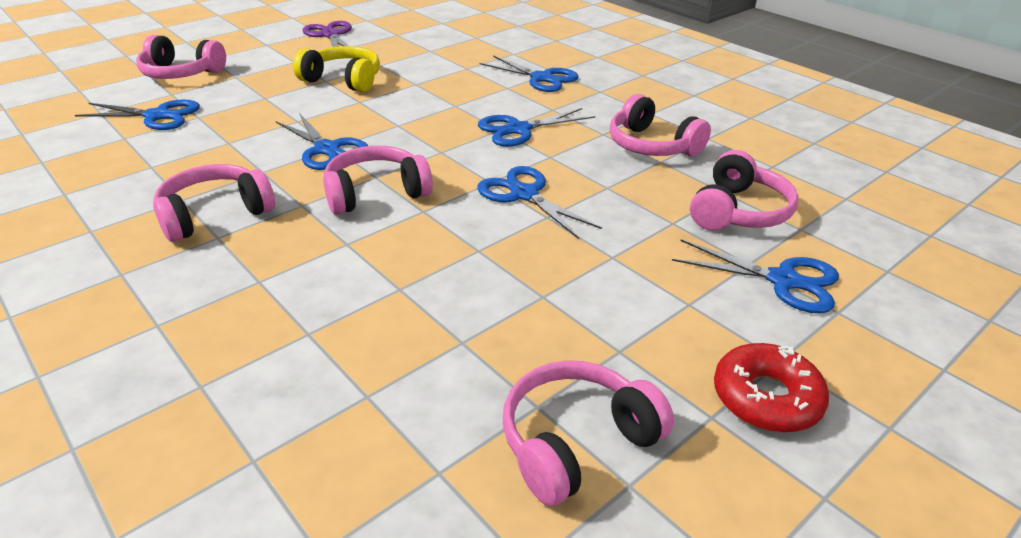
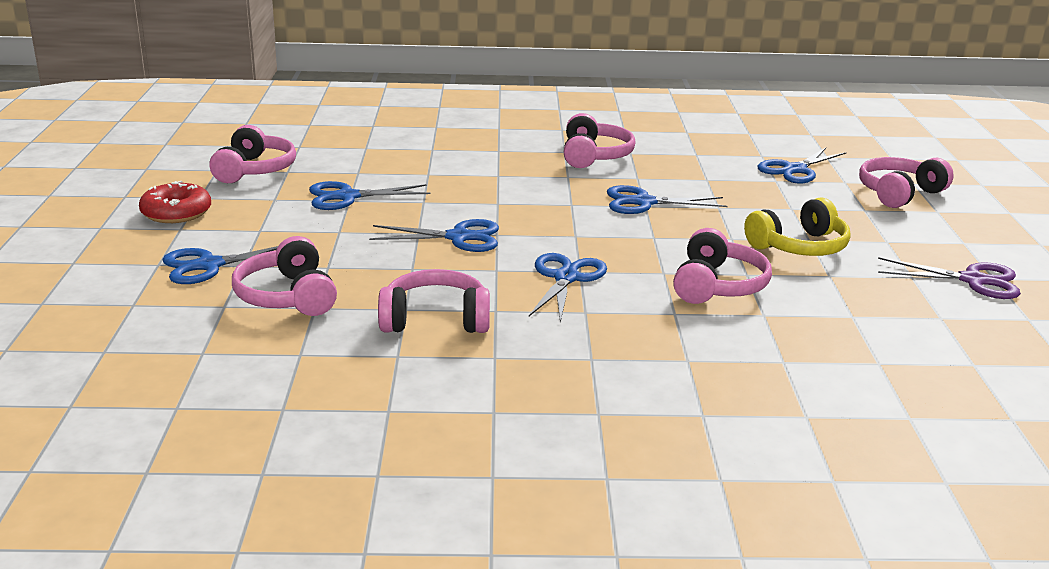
camera: 130 degrees right, 10 degrees down
(376, 193) = (546, 197): pink headphones -> pink headphones (717, 285)
(542, 78) = (675, 342): blue scissors -> blue scissors (347, 197)

